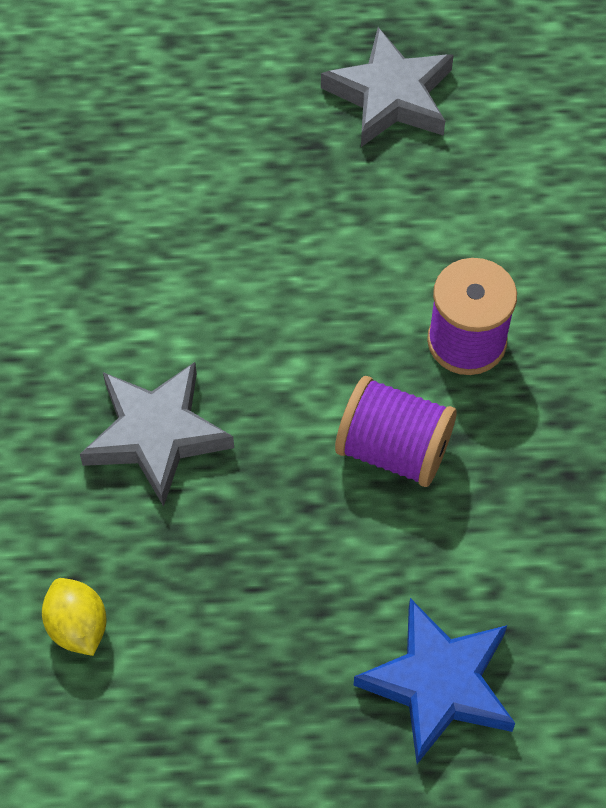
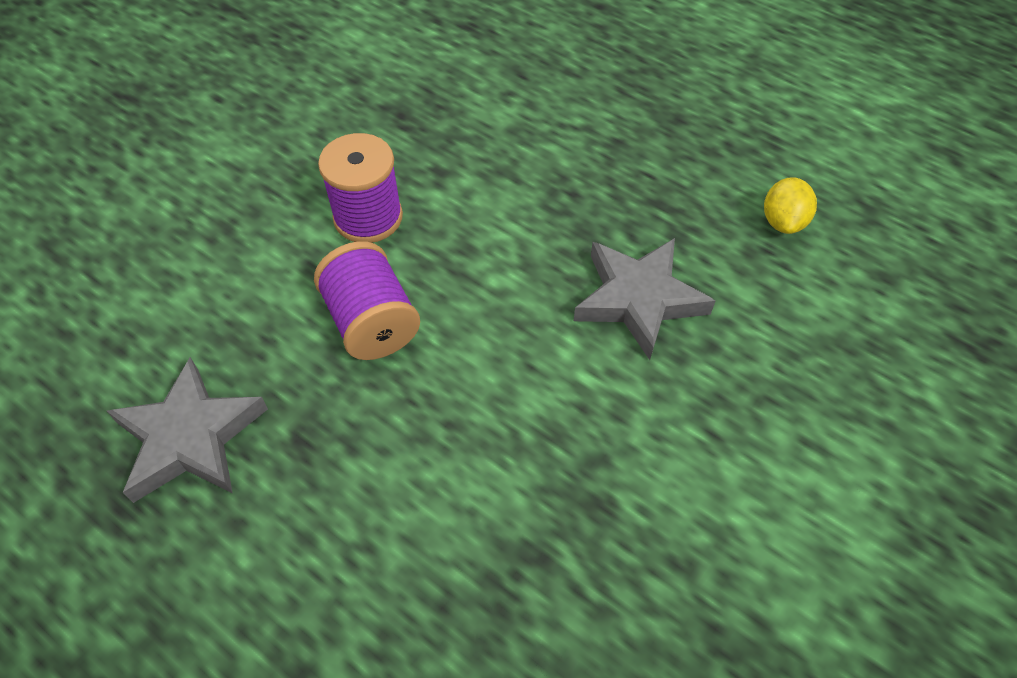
camera: 140 degrees left, 5 degrees down
(394, 449) = (486, 189): purple spool -> purple spool (371, 322)
(439, 683) = (583, 76): blue star -> none

